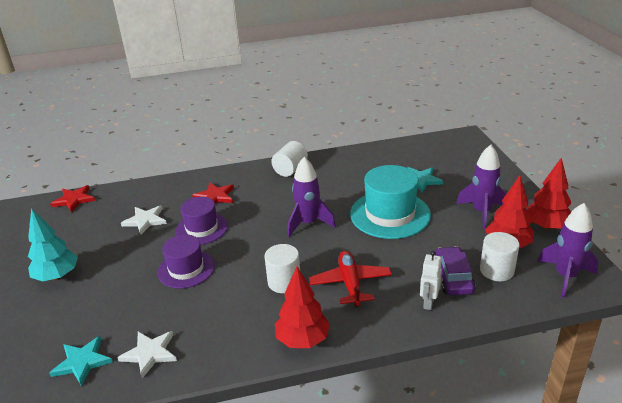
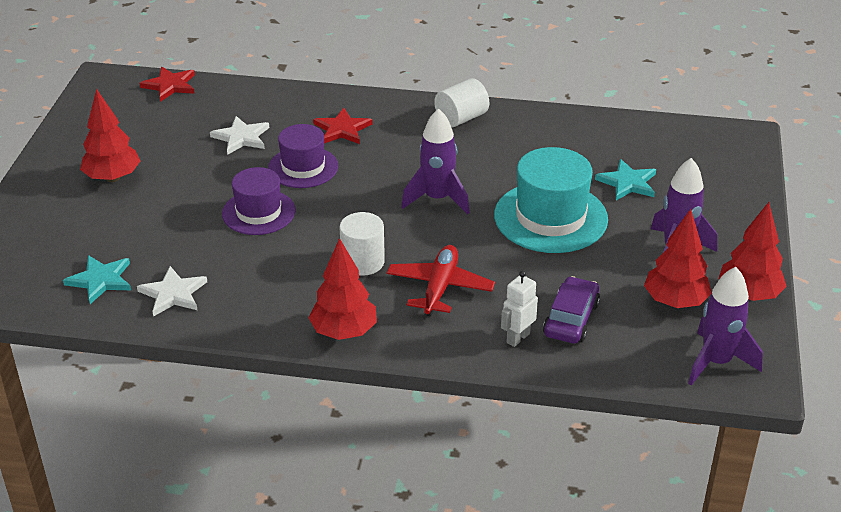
camera: 20 degrees right, 5 degrees up
(57, 276) = (113, 178): turquoise tree -> red tree
(496, 270) = (633, 328): white cylinder -> none

